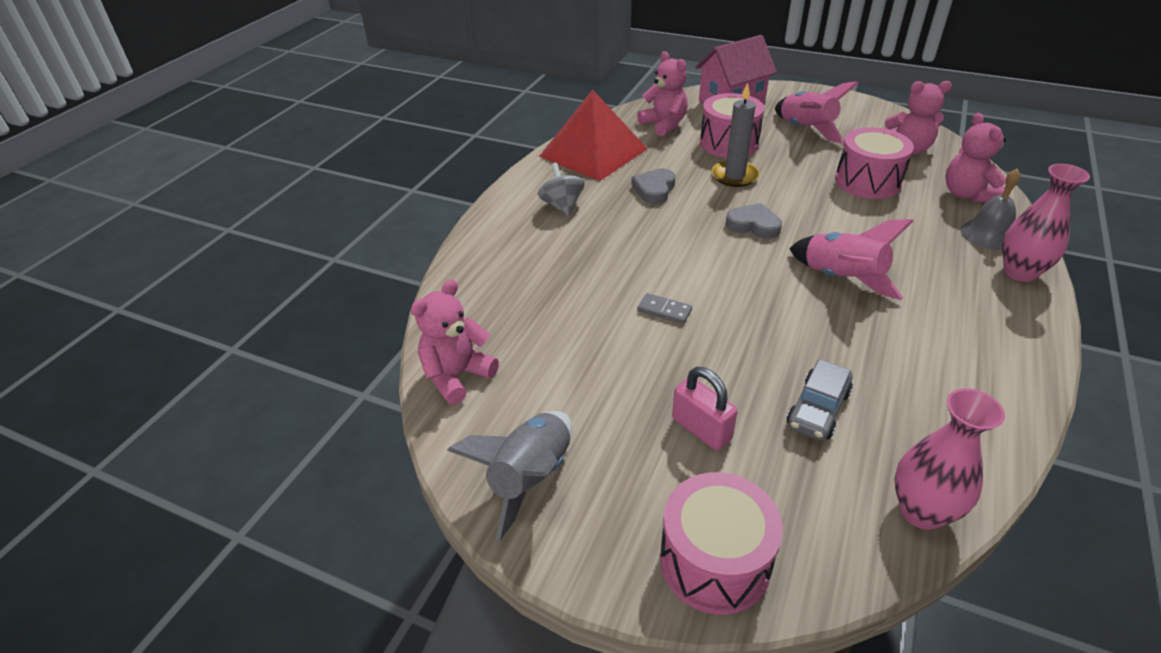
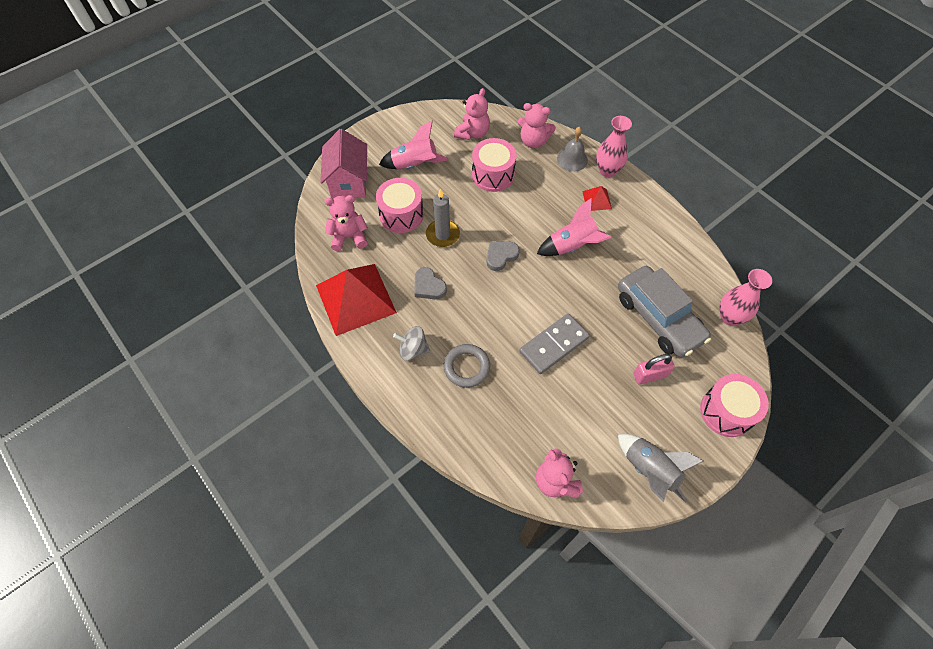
camera: 65 degrees left, 20 degrees up
(570, 249) = (466, 367): none -> grey ring
(664, 310) = (553, 345): grey domino -> grey domino, size x2.09
(818, 409) = (658, 318): grey car -> grey car, size x1.93
(952, 278) = (597, 200): none -> red pyramid

